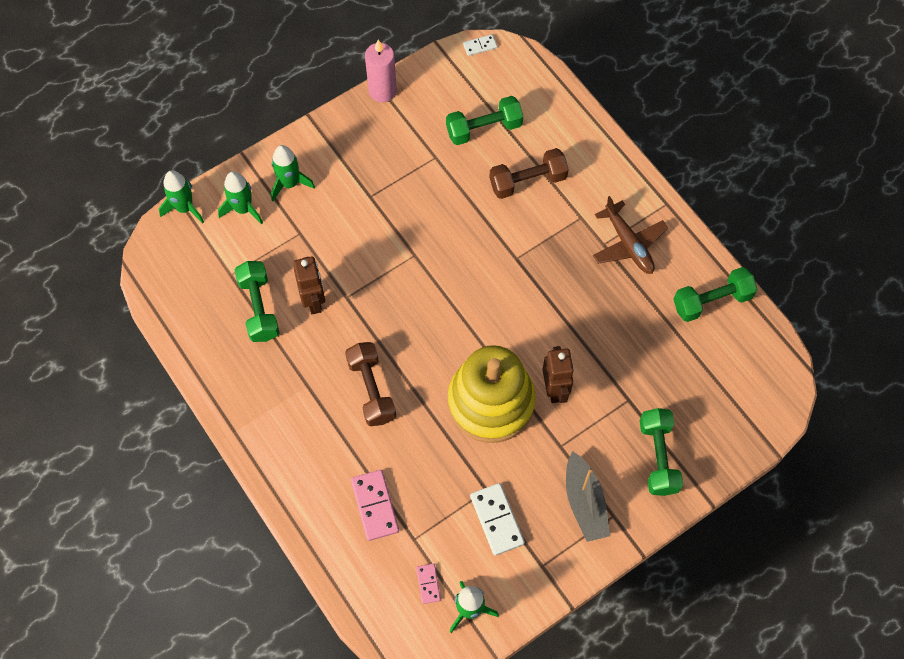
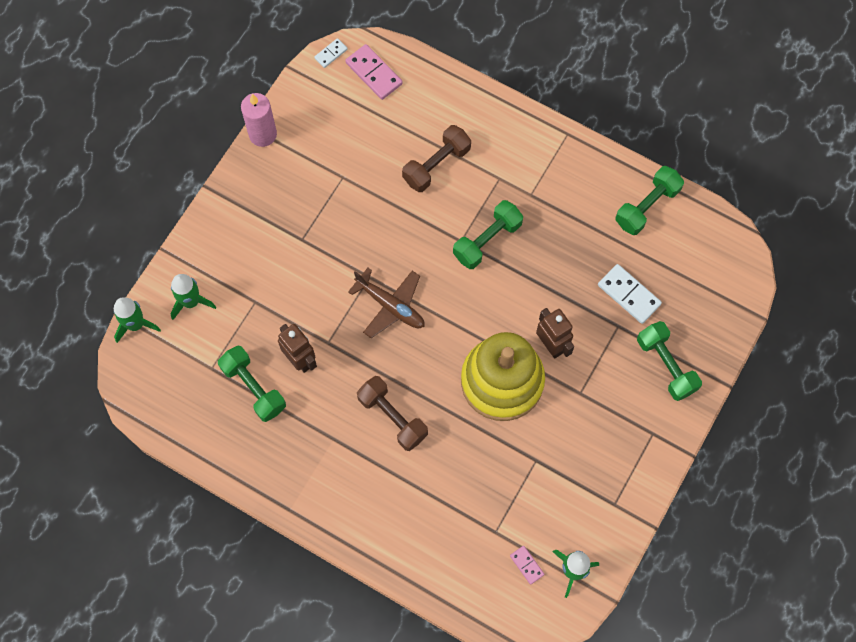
camera: 25 degrees left, 5 degrees up
(289, 183) = (222, 259): green rocket -> none
(375, 506) = (447, 519): pink domino -> pink domino (374, 73)
(484, 129) = (373, 132): green dumbbell -> green dumbbell (487, 240)
(497, 520) = (557, 482): white domino -> white domino (629, 294)
(584, 502) = (624, 433): grey boat -> none
(628, 244) = (552, 185): brown plane -> brown plane (391, 306)

